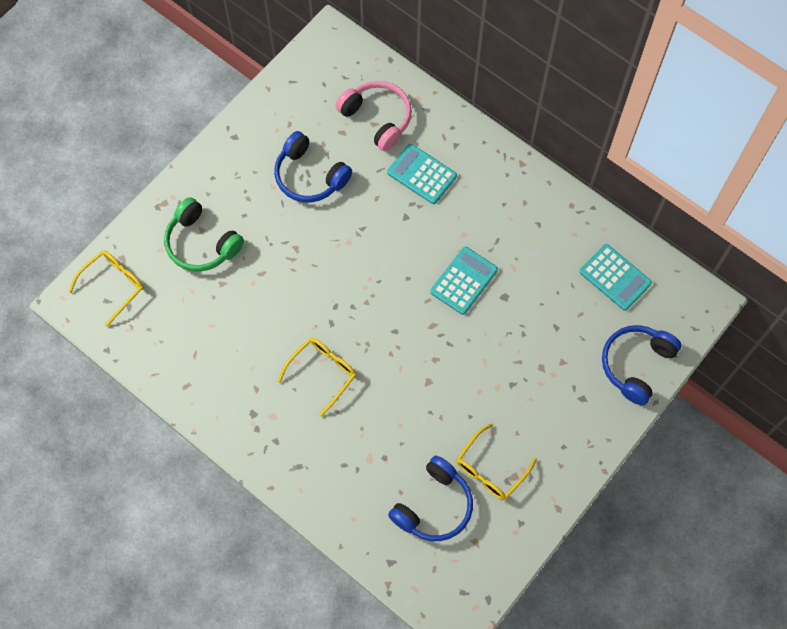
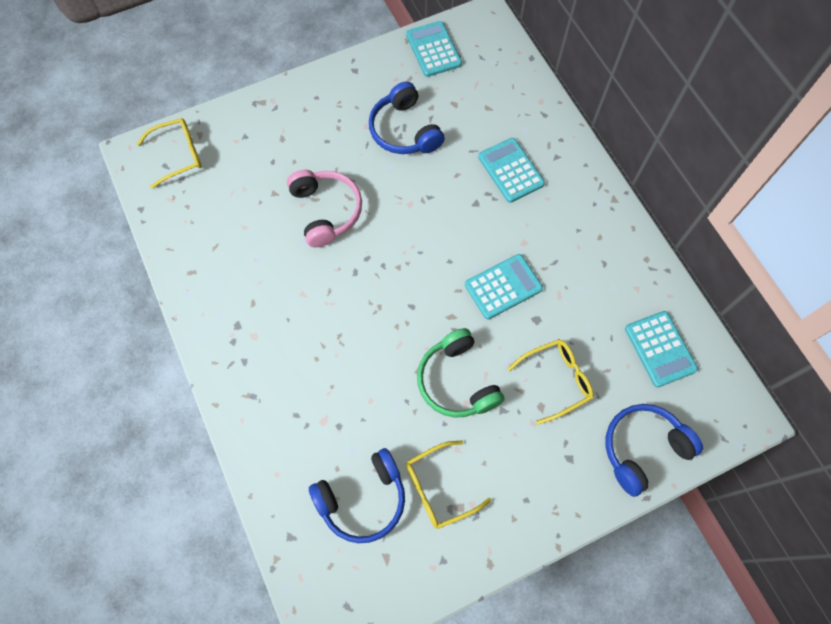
camera: 25 degrees right, 0 degrees up
(201, 243) = (275, 150): green headphones -> green headphones (457, 381)
(297, 87) = (433, 49): none -> turquoise calculator
(323, 373) = (322, 316): yellow glasses -> yellow glasses (556, 380)
(377, 118) = (493, 104): pink headphones -> pink headphones (326, 211)

